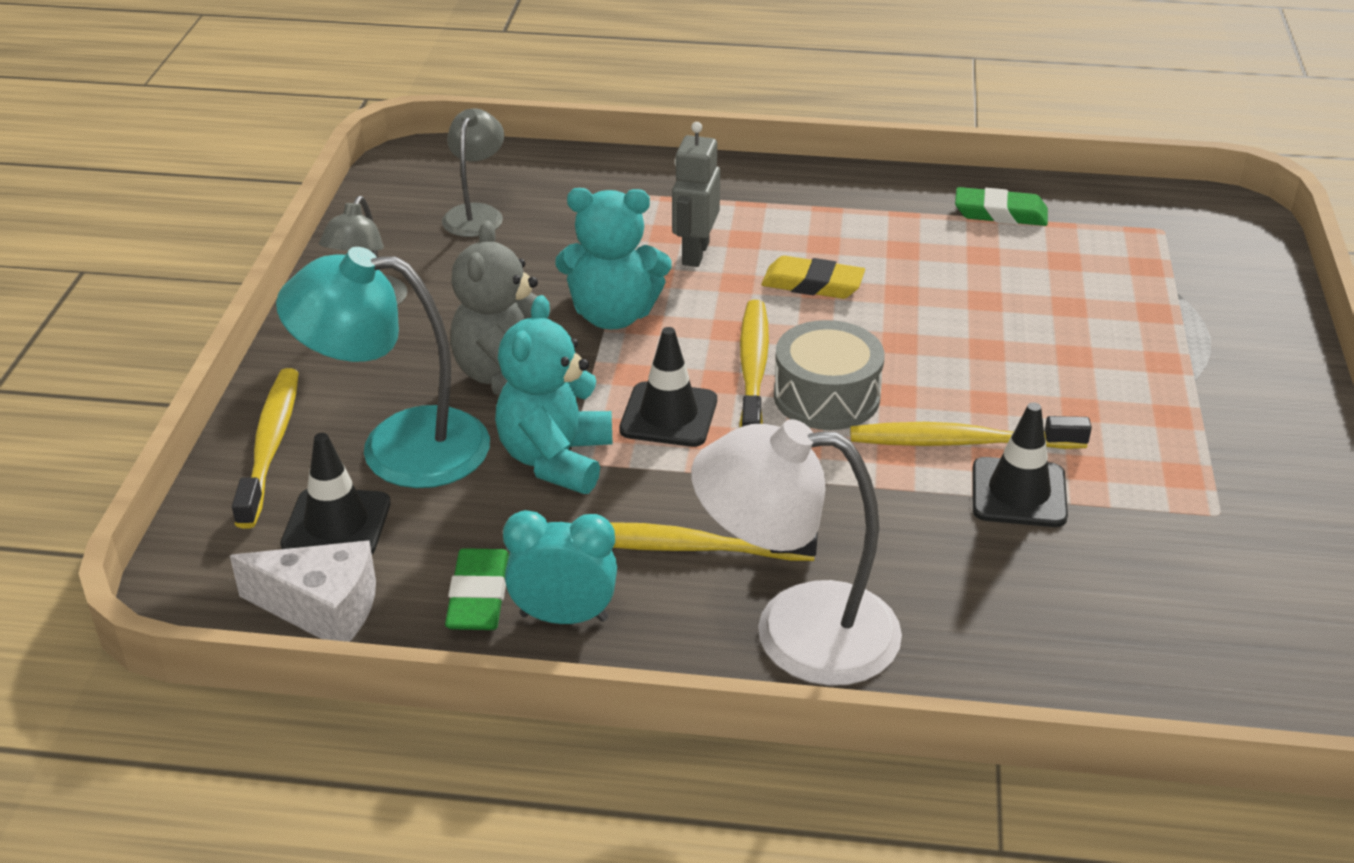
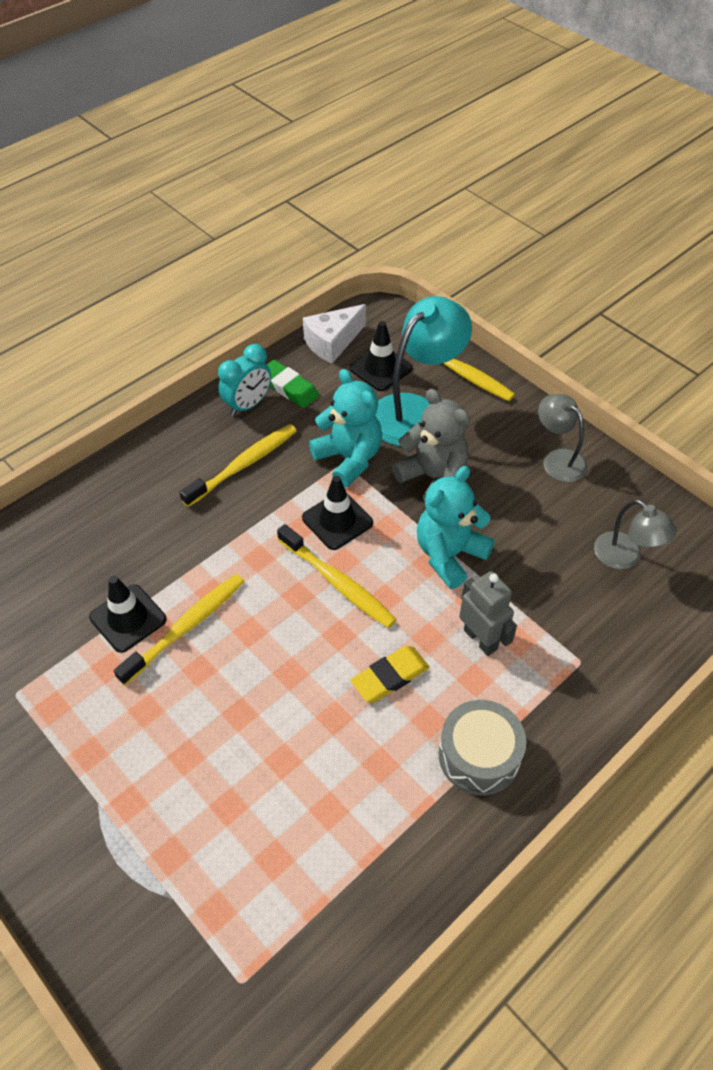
camera: 130 degrees right, 15 degrees up
(796, 631) = (155, 468): white lamp -> none
(826, 396) = (282, 598): grey drum -> grey drum (479, 755)
(1000, 213) = (366, 877): green eraser -> none

